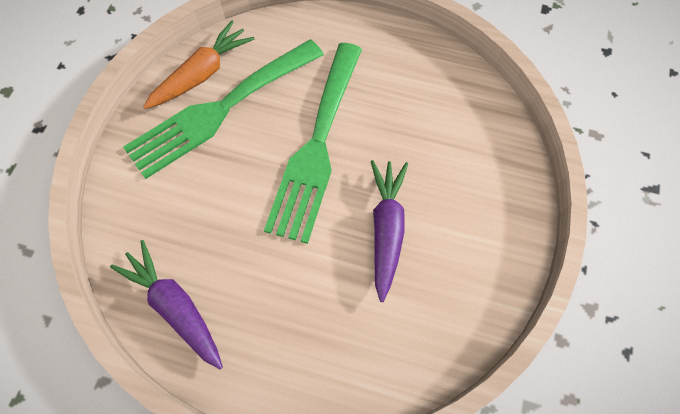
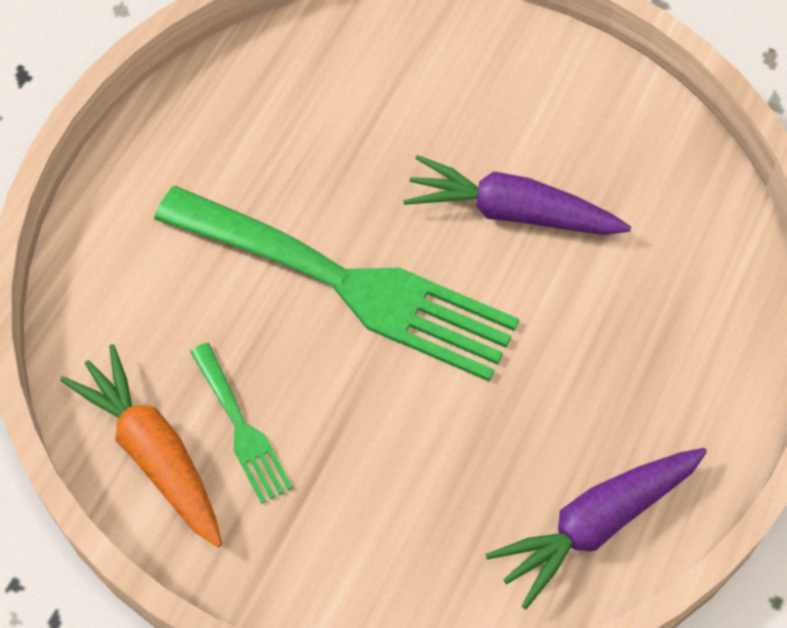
camera: 80 degrees left, 5 degrees down
(220, 110) = (241, 428): green fork -> green fork, size x0.45

